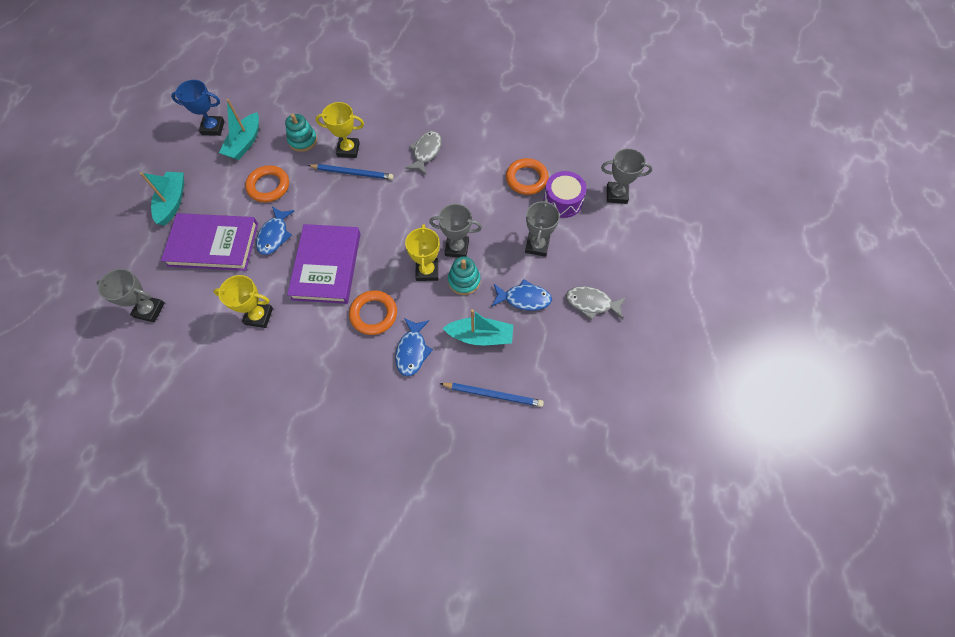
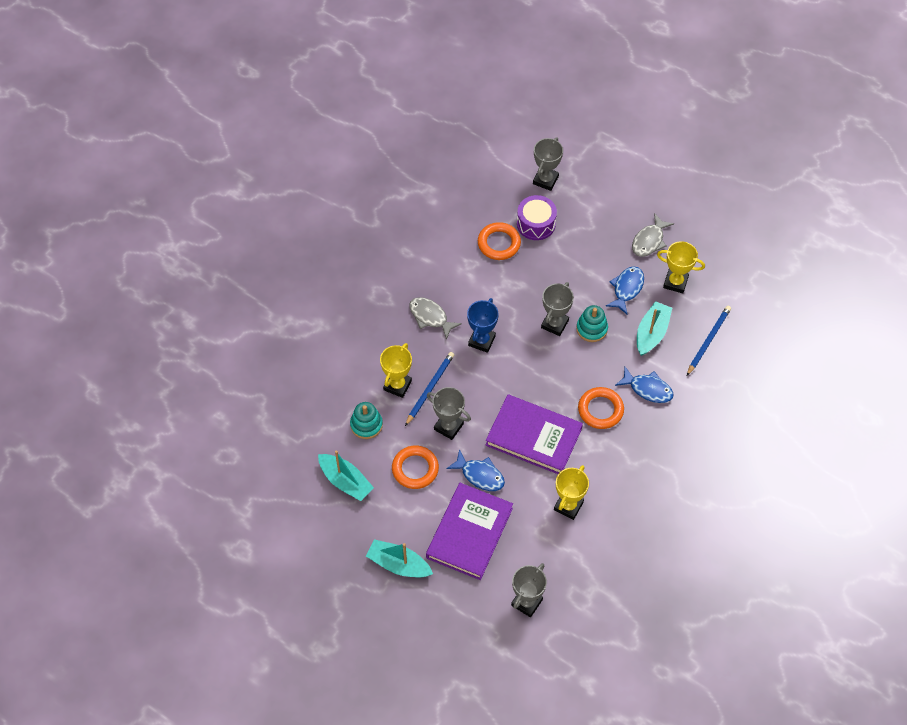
camera: 70 degrees left, 5 degrees down
(213, 128) = (309, 509): blue trophy -> blue trophy (481, 341)
(427, 271) = (570, 355): yellow trophy -> yellow trophy (675, 282)
(537, 246) = (576, 260): grey trophy -> grey trophy (448, 426)

